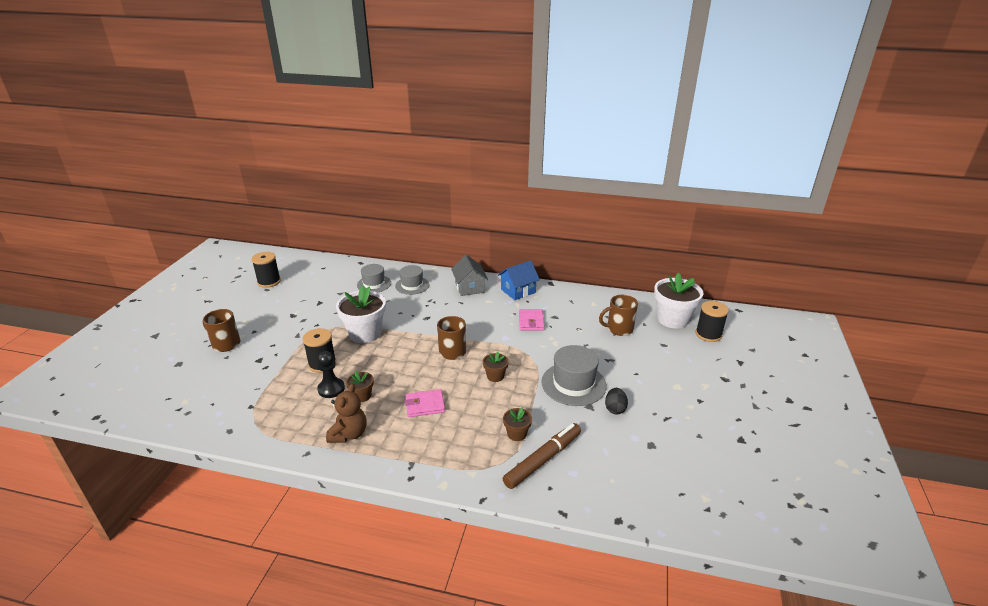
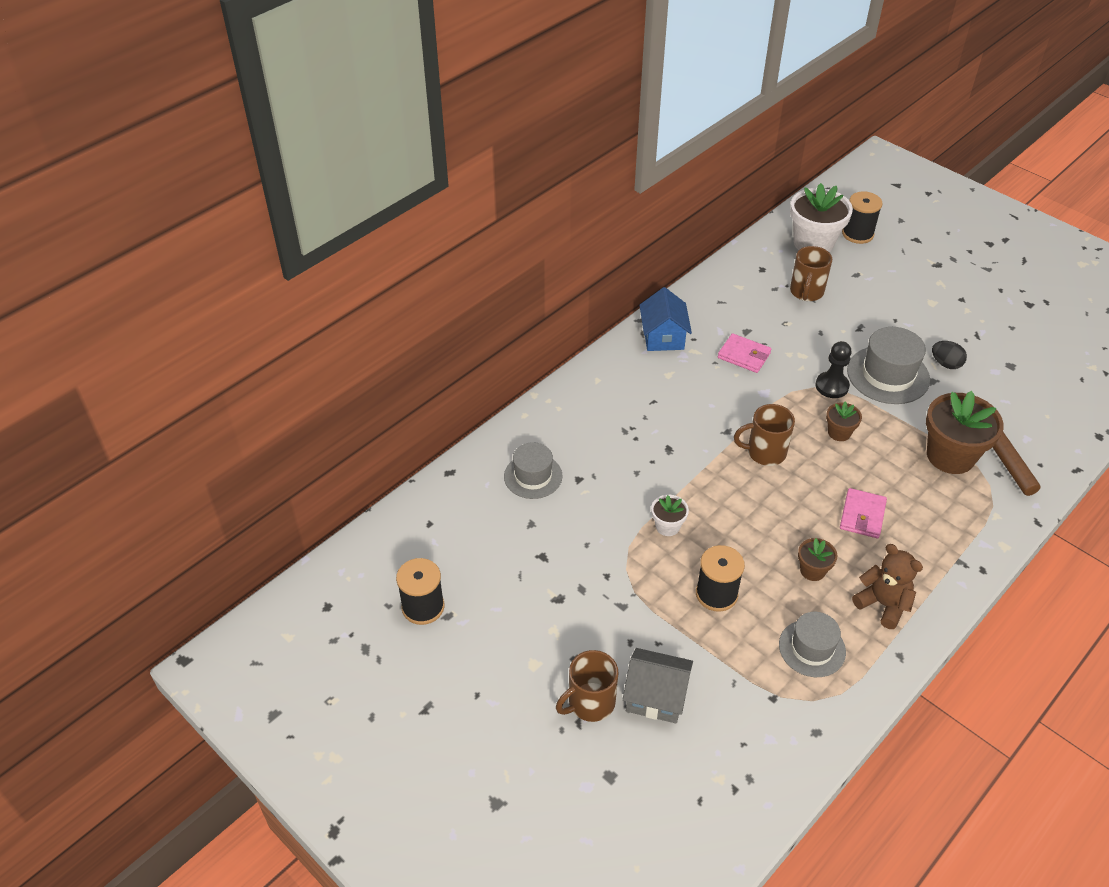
camera: 60 degrees left, 15 degrees up
(331, 389) = (780, 598): black pawn -> black pawn (832, 386)
(365, 333) = (667, 526): white flower pot -> white flower pot, size x0.49
(412, 285) = (569, 435): grey hat -> grey hat (812, 648)
(469, 287) = (620, 379): grey house -> grey house (655, 696)
(517, 434) = (950, 456): brown flower pot -> brown flower pot, size x2.05

